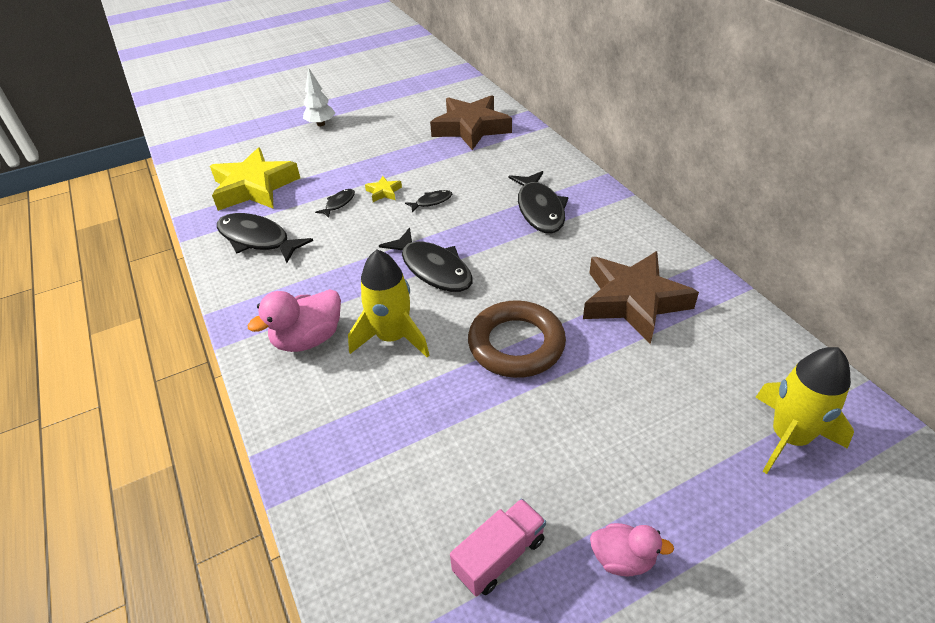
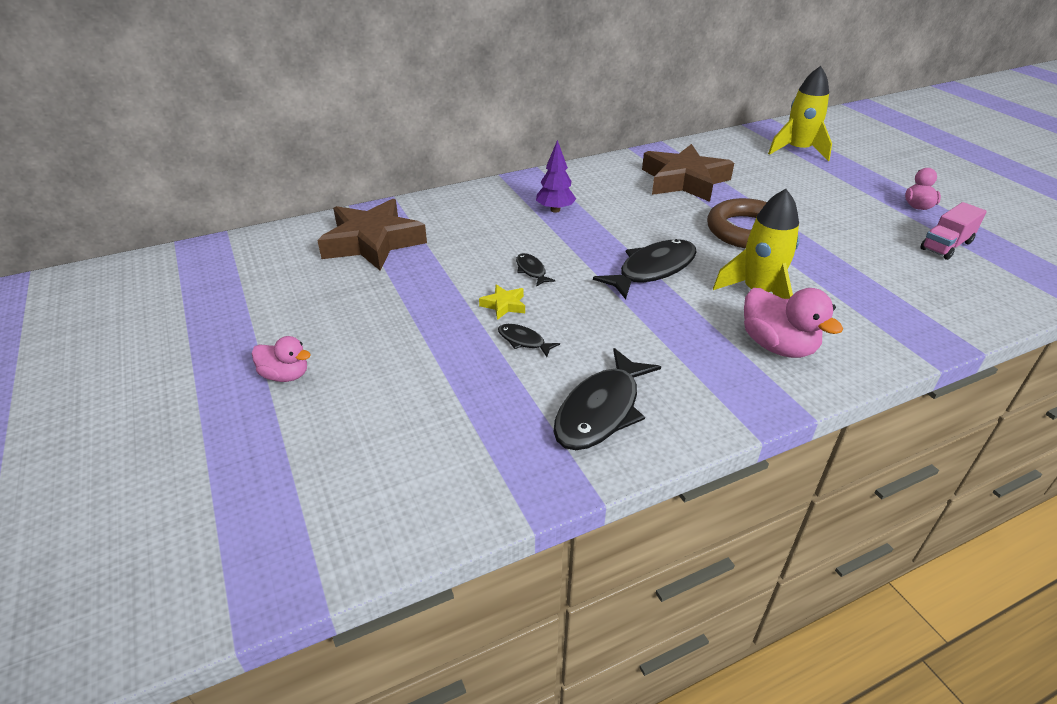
camera: 90 degrees left, 5 degrees down
(254, 187) = (462, 433): yellow star -> none
(321, 124) = (285, 375): white tree -> pink duck
(499, 556) = (946, 246): pink truck -> pink truck turned 90 degrees counterclockwise
(539, 209) = (555, 210): black fish -> purple tree

